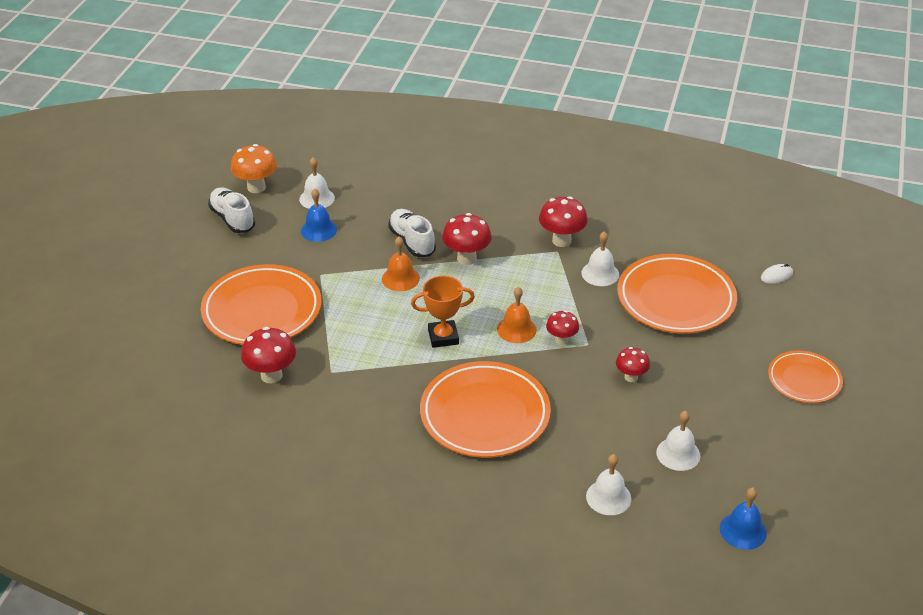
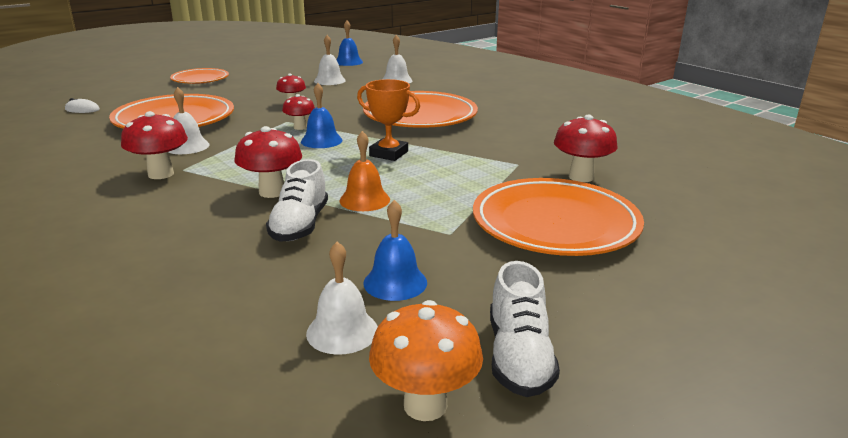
camera: 145 degrees left, 15 degrees down
(516, 329) = (321, 140): orange bell -> blue bell

